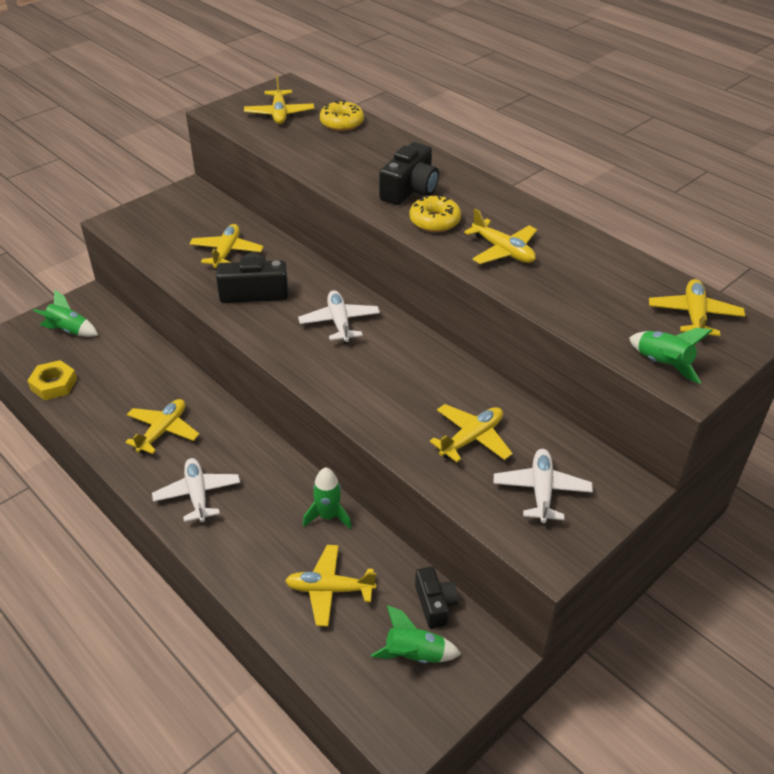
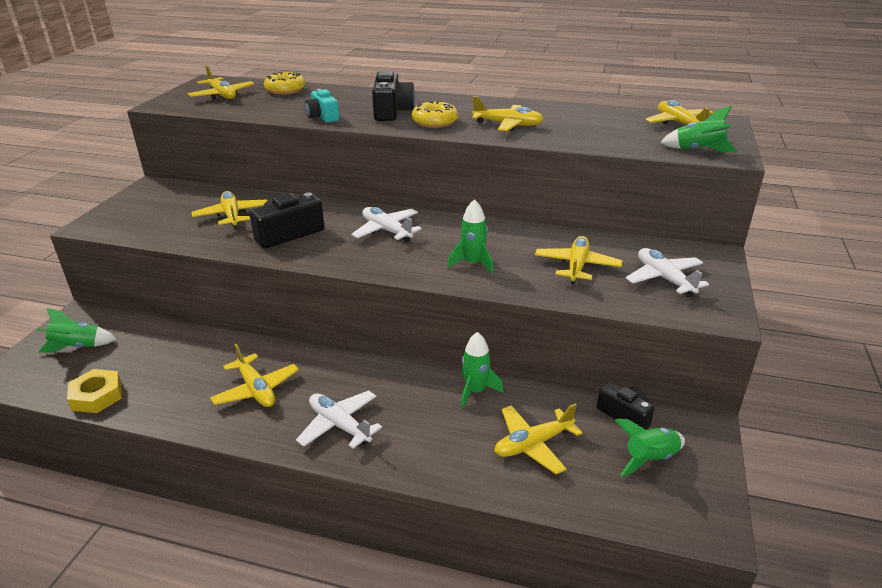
camera: 30 degrees left, 10 degrees down
(163, 431) = (256, 389): yellow plane -> yellow plane turned 150 degrees clockwise
(339, 177) = (323, 117): none -> turquoise camera
(379, 394) = (473, 263): none -> green rocket

